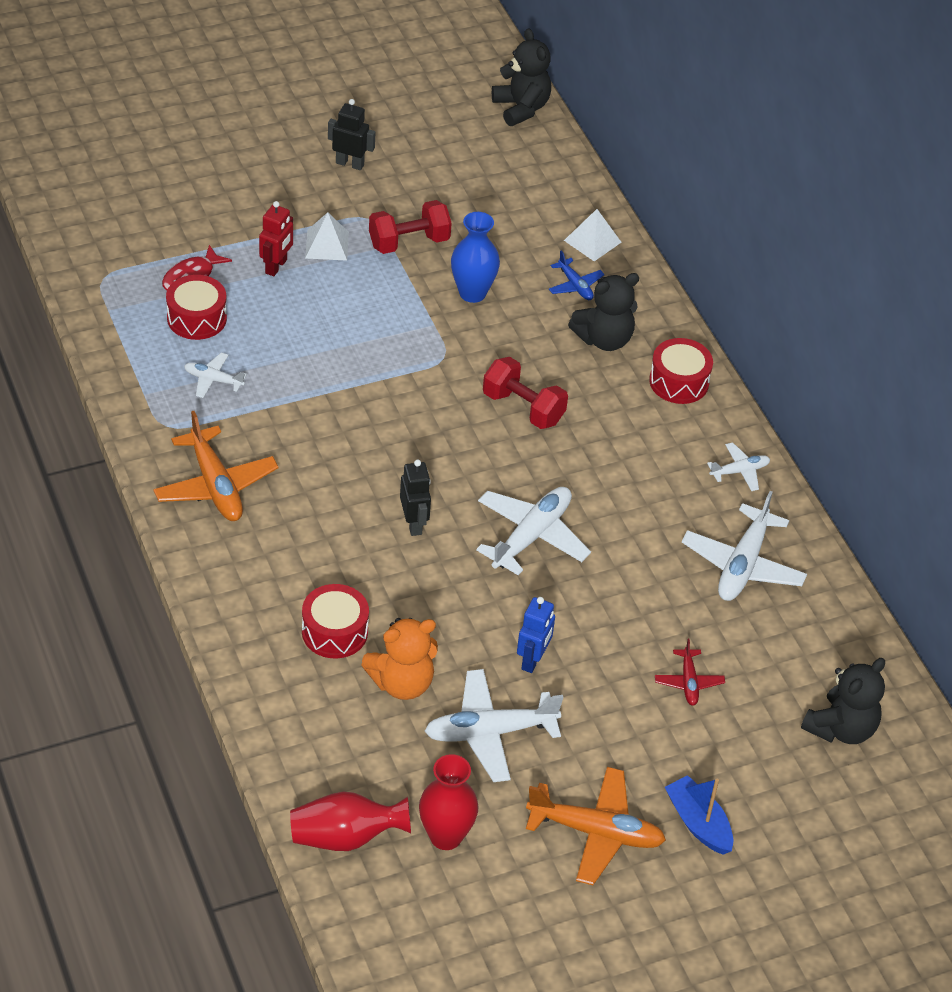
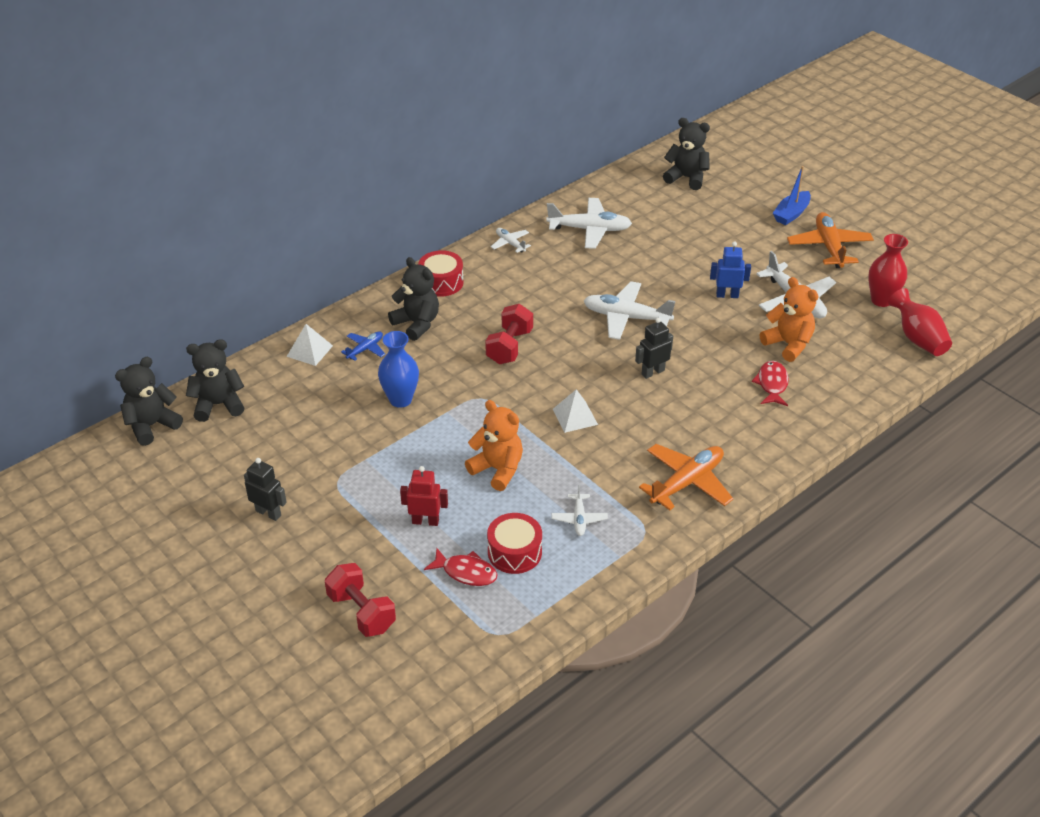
camera: 105 degrees left, 5 degrees down
(320, 339) = (497, 469): none -> orange teddy bear
(327, 245) = (383, 497): white pyramid -> white pyramid (575, 416)
(334, 632) = (772, 384): red drum -> red fish
(350, 164) = (268, 513): black robot -> black robot turned 120 degrees clockwise
(409, 242) = (357, 449): red dumbbell -> red dumbbell (361, 612)
(531, 158) = (218, 404): none -> black teddy bear
(688, 682) = (696, 234): red plane -> none

